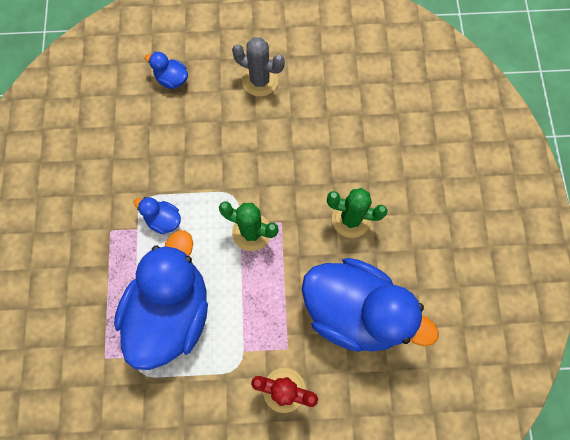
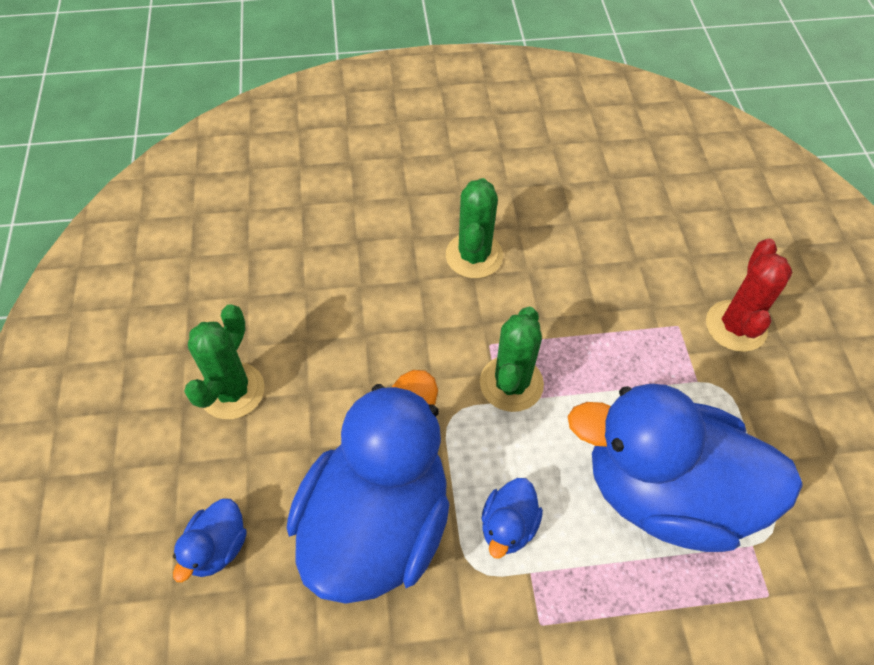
camera: 95 degrees left, 15 degrees down
(260, 81) = (232, 391): grey cactus -> green cactus
(354, 311) = (607, 249): blue duck -> blue duck (377, 523)

